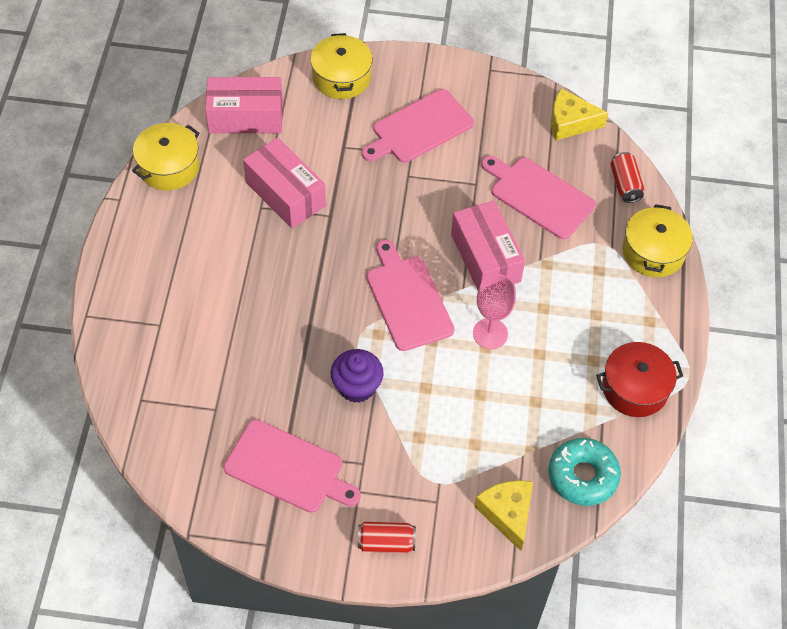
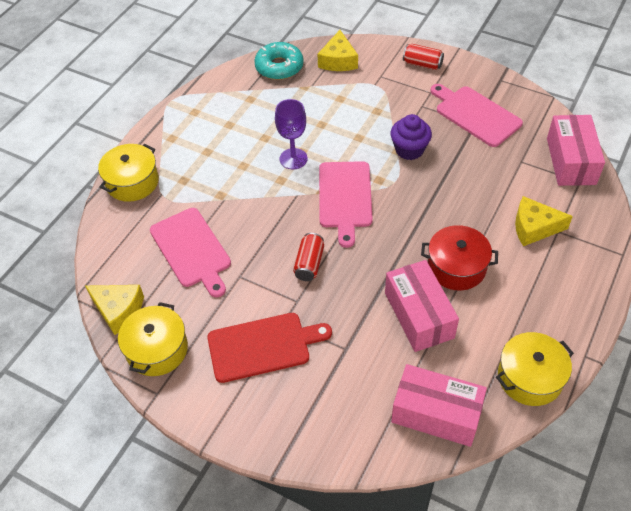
camera: 155 degrees left, 5 degrees down
(186, 321) = (534, 227): none -> yellow cheese
(341, 77) = (316, 432): yellow pot -> yellow pot (157, 349)
(419, 128) = (263, 346): pink cutting board -> red cutting board
(485, 258) = (266, 212): pink box -> pink box (570, 161)
(490, 333) = (293, 159): pink goblet -> purple goblet
(625, 184) = (113, 239): red can -> red can (309, 263)
(635, 388) = (212, 102): red pot -> red pot (456, 267)

